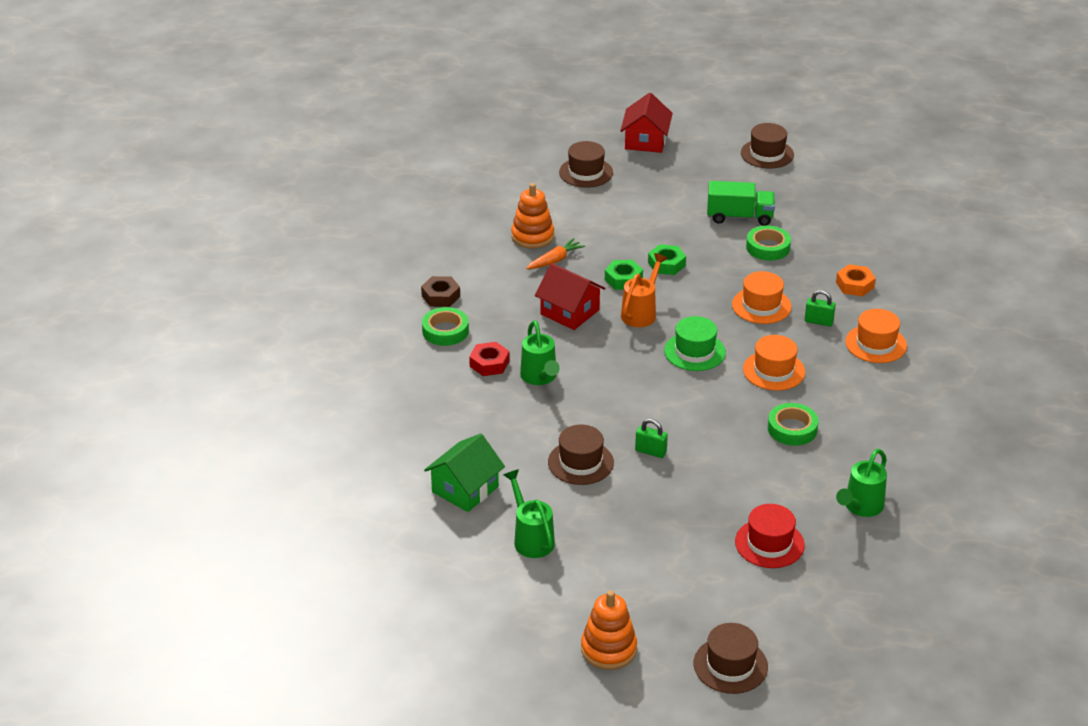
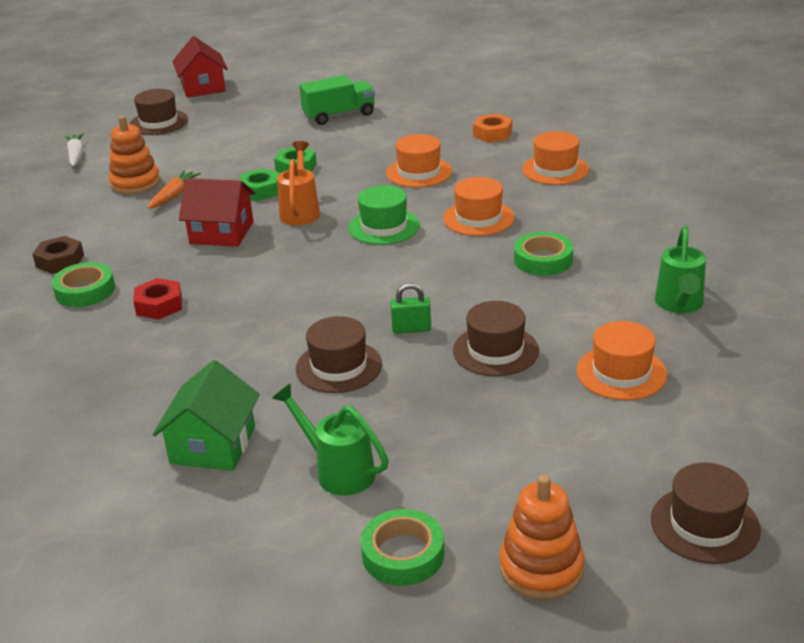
camera: 25 degrees left, 5 degrees down
(502, 188) = (76, 155): none -> white carrot
(540, 377) = (229, 300): green watering can -> none
(767, 154) = (327, 69): brown hat -> brown hat (495, 350)
(768, 247) = (386, 129): green tape -> green tape (403, 554)
(769, 543) = (621, 373): red hat -> orange hat
(818, 321) = (485, 168): green padlock -> none

